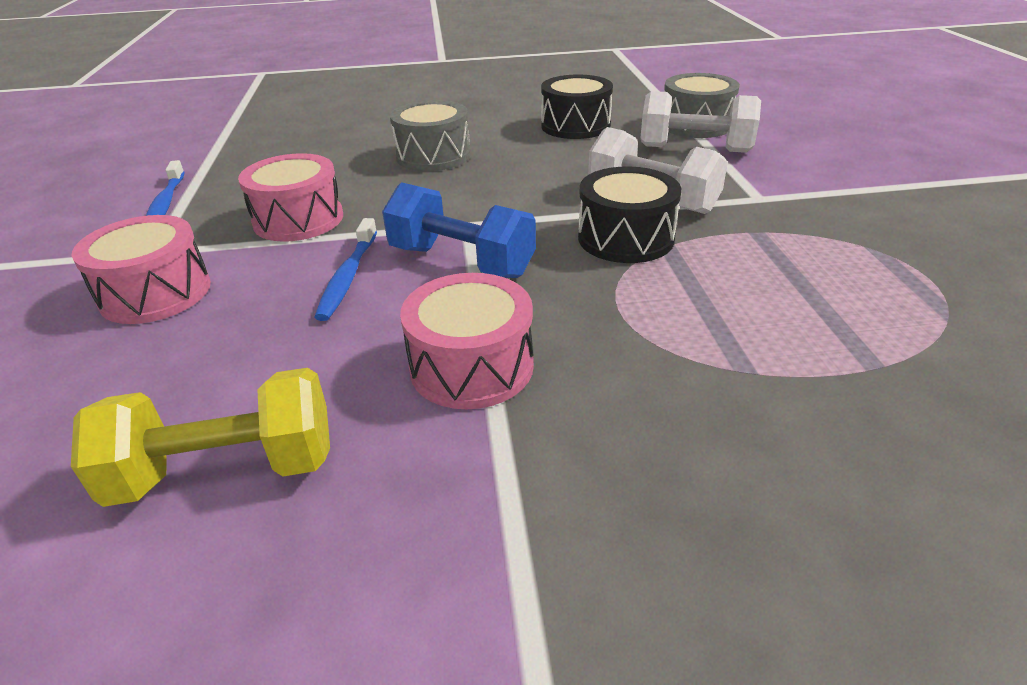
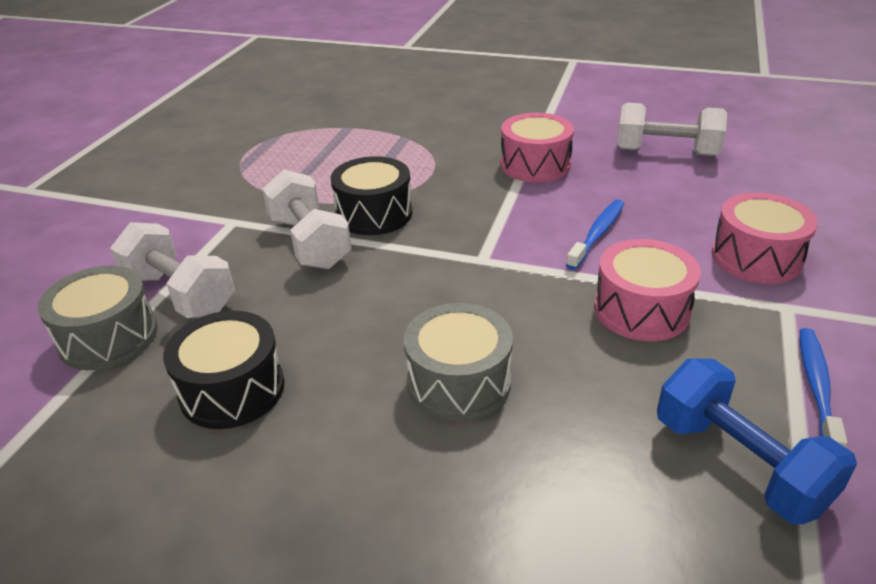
camera: 155 degrees left, 0 degrees up
(226, 470) = (666, 152): yellow dumbbell -> white dumbbell
(461, 261) = (506, 225): blue dumbbell -> blue dumbbell (739, 463)

